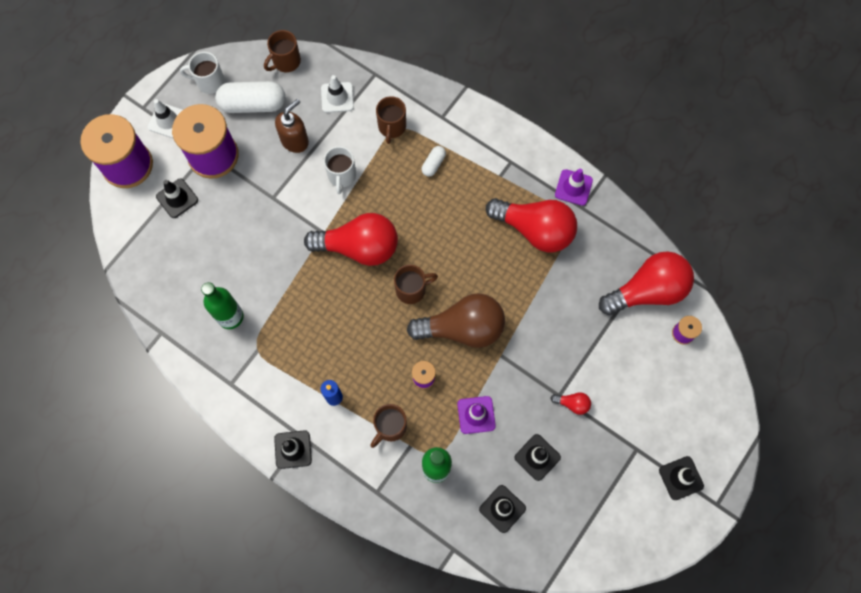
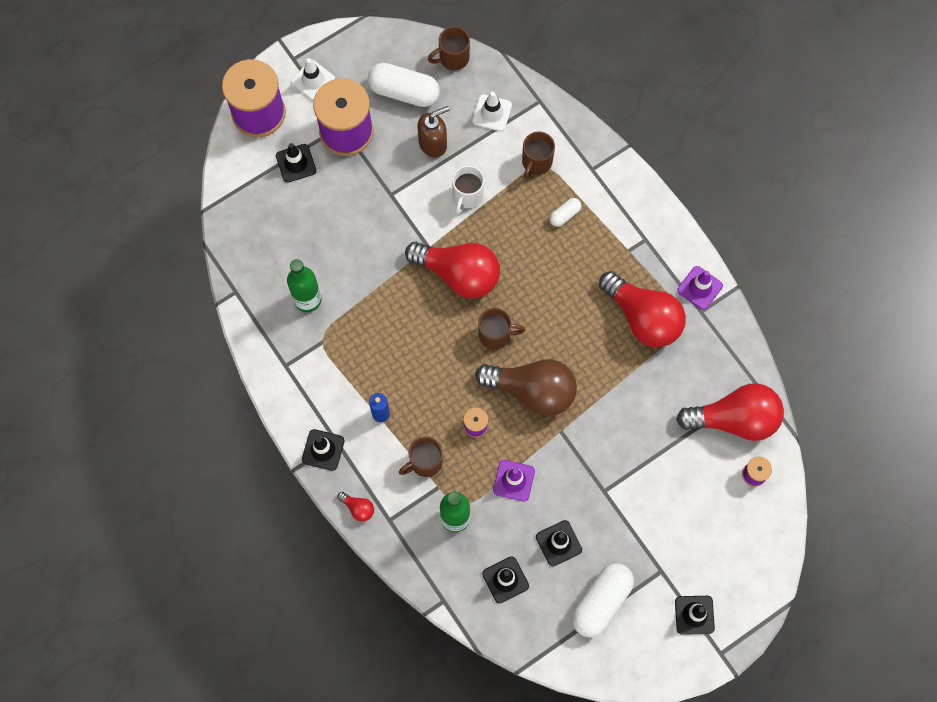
camera: 20 degrees right, 0 degrees up
(209, 82) = (368, 54): white mug -> none
(572, 404) = (614, 504): red light bulb -> red light bulb (358, 508)
(595, 497) = (601, 602): none -> white capsule

